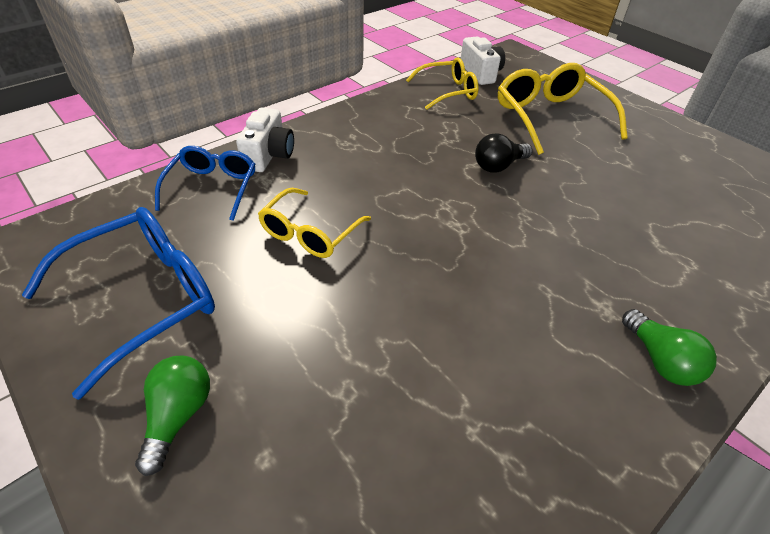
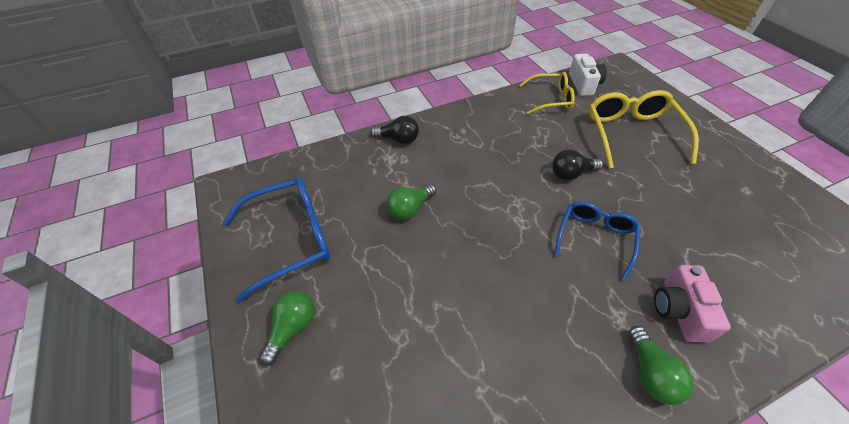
camera: 20 degrees right, 5 degrees up
(212, 188) = (354, 161): blue glasses -> blue glasses (595, 238)
(268, 155) = (398, 139): white camera -> black light bulb
(310, 233) = (410, 209): yellow glasses -> green light bulb
(665, 288) = (679, 311): none -> pink camera

